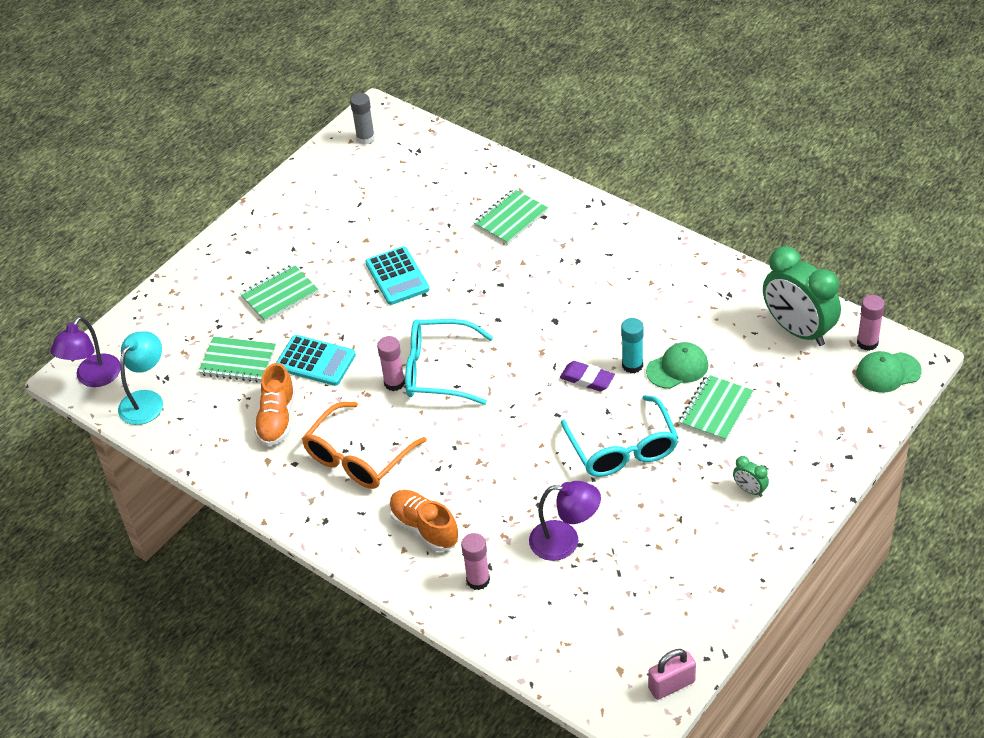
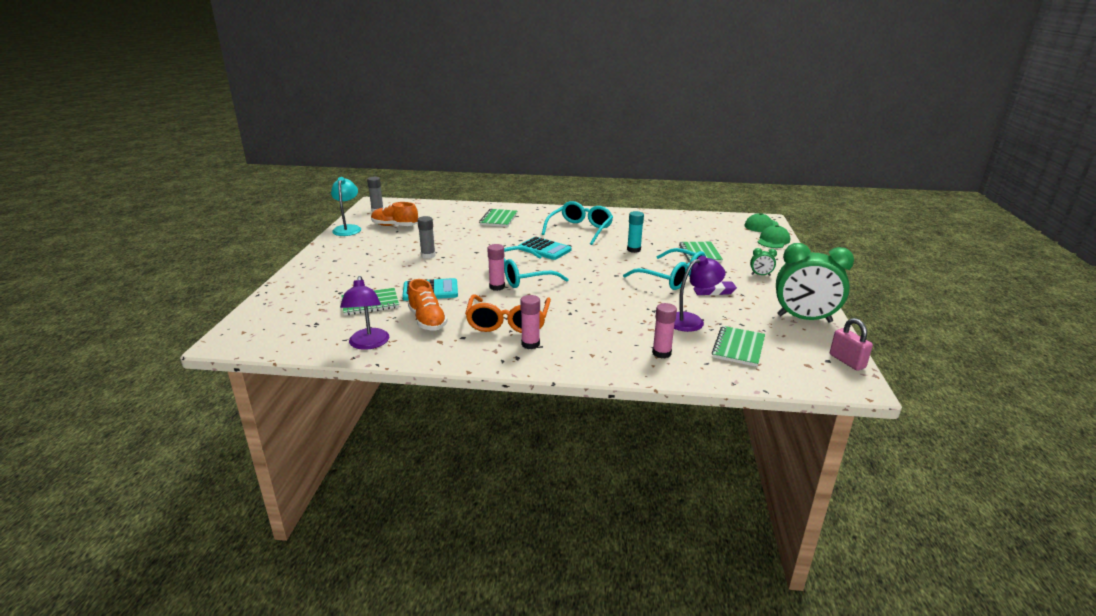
camera: 35 degrees left, 20 degrees down
(93, 378) = (249, 338): purple lamp -> purple lamp (368, 344)
(146, 400) = (307, 338): turquoise lamp -> turquoise lamp (348, 228)
(279, 295) = (375, 271): green notebook -> green notebook (738, 348)
(360, 281) = (428, 255): none -> grey glue stick
(397, 276) = (451, 249): turquoise calculator -> turquoise calculator (544, 249)
(424, 528) = (594, 340): orange shoe -> orange shoe (395, 226)
(587, 379) = (615, 259): purple eraser -> purple eraser (714, 291)
(601, 287) = (580, 230): none -> turquoise glasses
(671, 685) = (847, 361): pink padlock -> pink padlock turned 60 degrees counterclockwise
(677, 368) = (659, 245): green cap -> green cap (773, 240)
(798, 330) = (700, 222): green clock -> green clock (804, 319)
(867, 342) = (737, 219): pink glue stick -> pink glue stick (530, 344)

